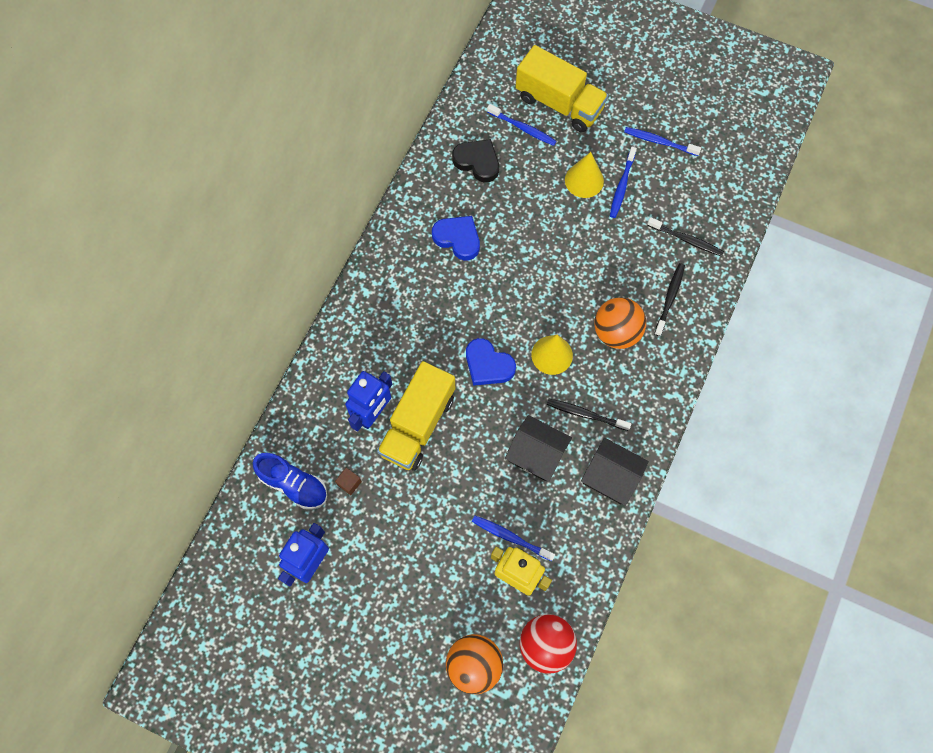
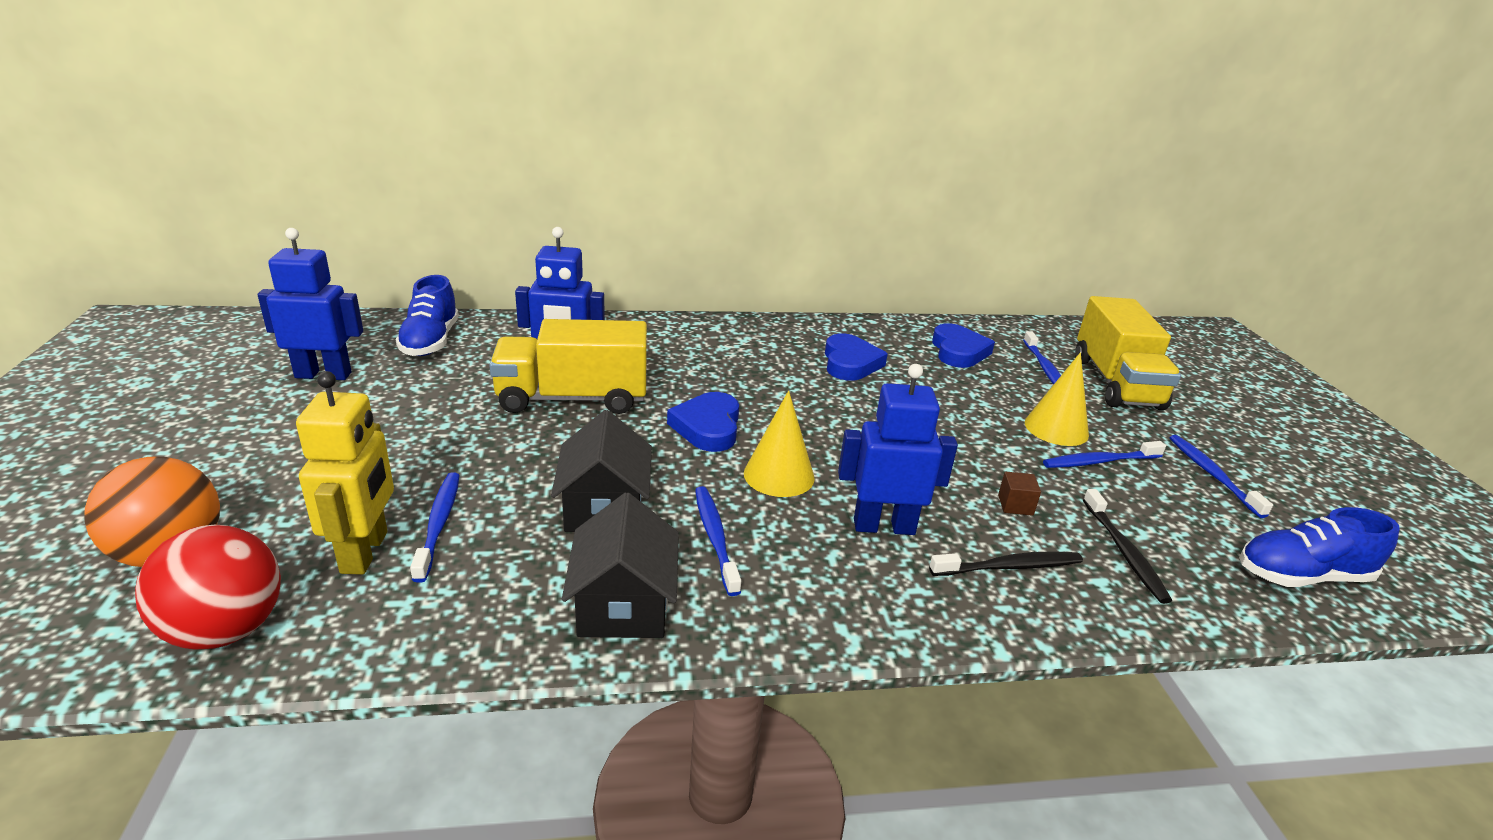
camera: 55 degrees right, 40 degrees down
(349, 483) = (454, 373): brown cube -> brown cube (1015, 505)
(477, 162) = (958, 351): black heart -> blue heart
(585, 414) = (715, 538): black toothbrush -> blue toothbrush
(616, 332) = (884, 526): orange ball -> blue robot
(737, 180) = (1302, 576): none -> blue shoe

